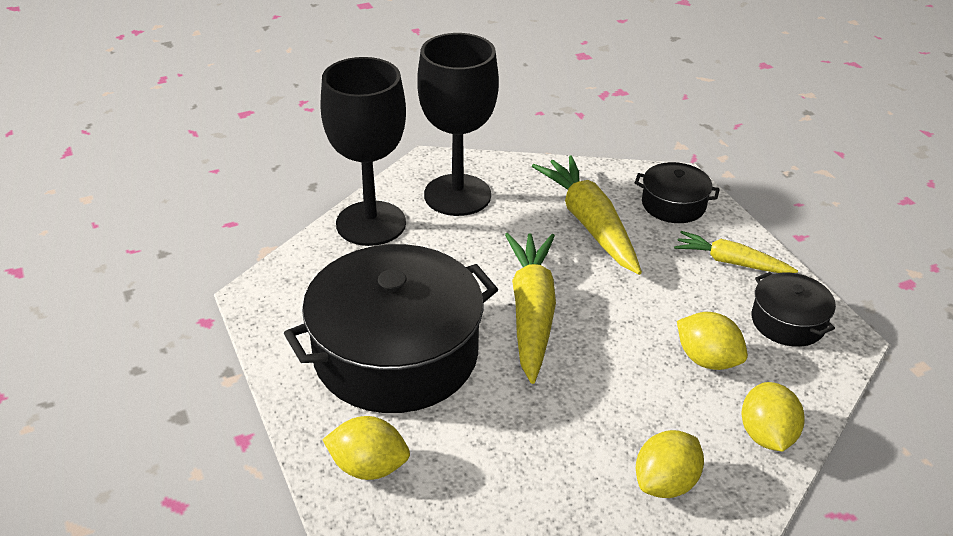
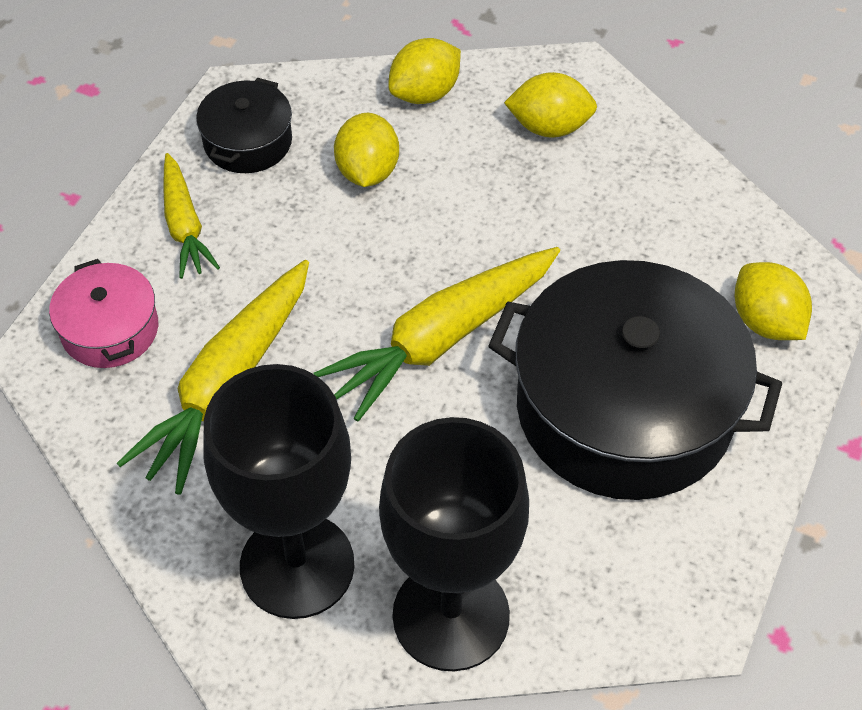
camera: 130 degrees left, 15 degrees up
(673, 204) = (110, 329): black pot -> pink pot

